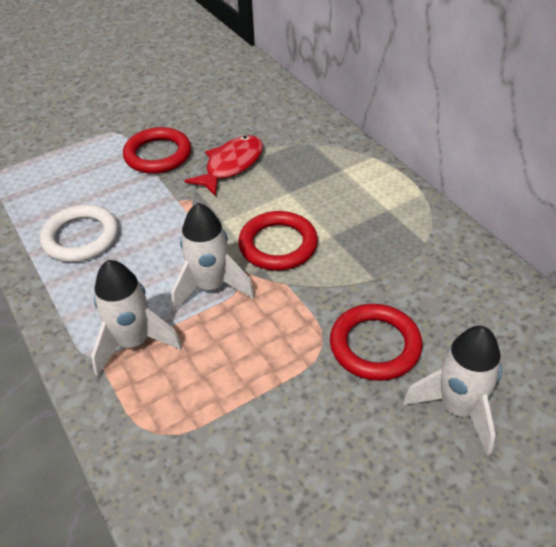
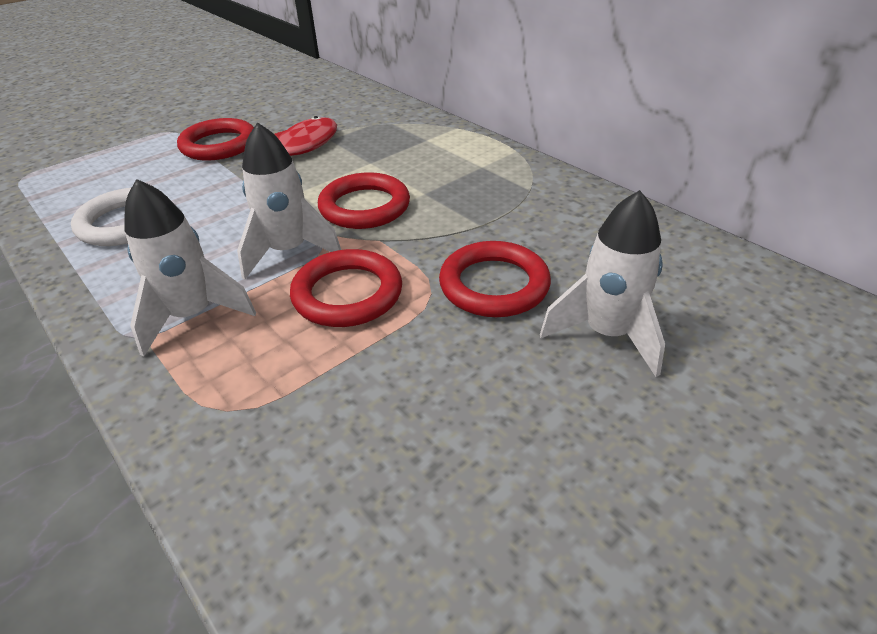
camera: 10 degrees left, 5 degrees down
(254, 338) = (347, 294): none -> red ring

